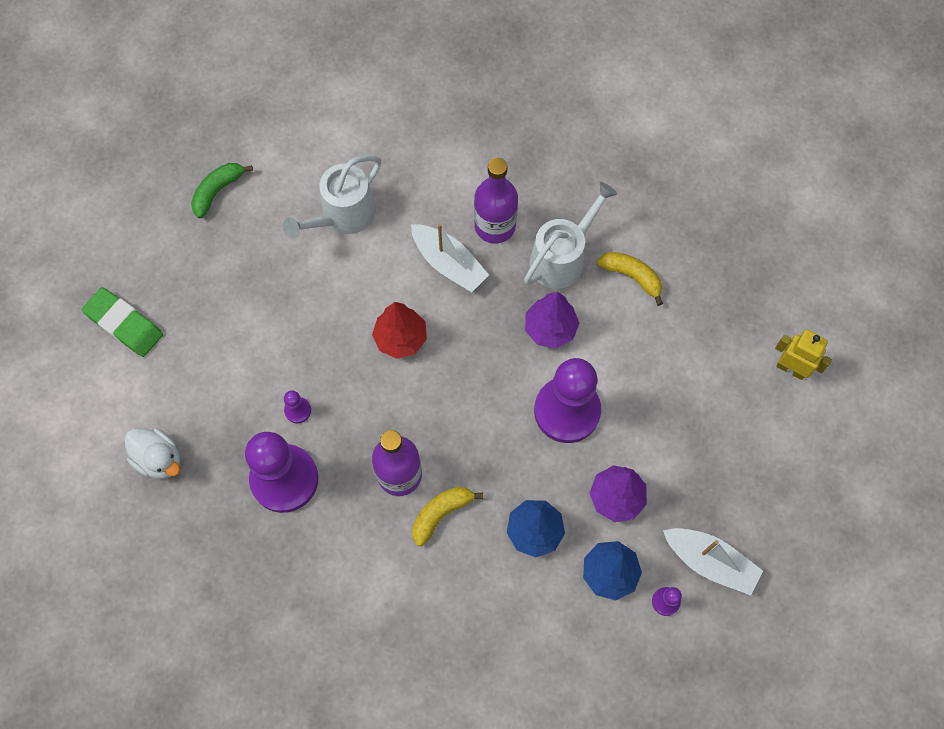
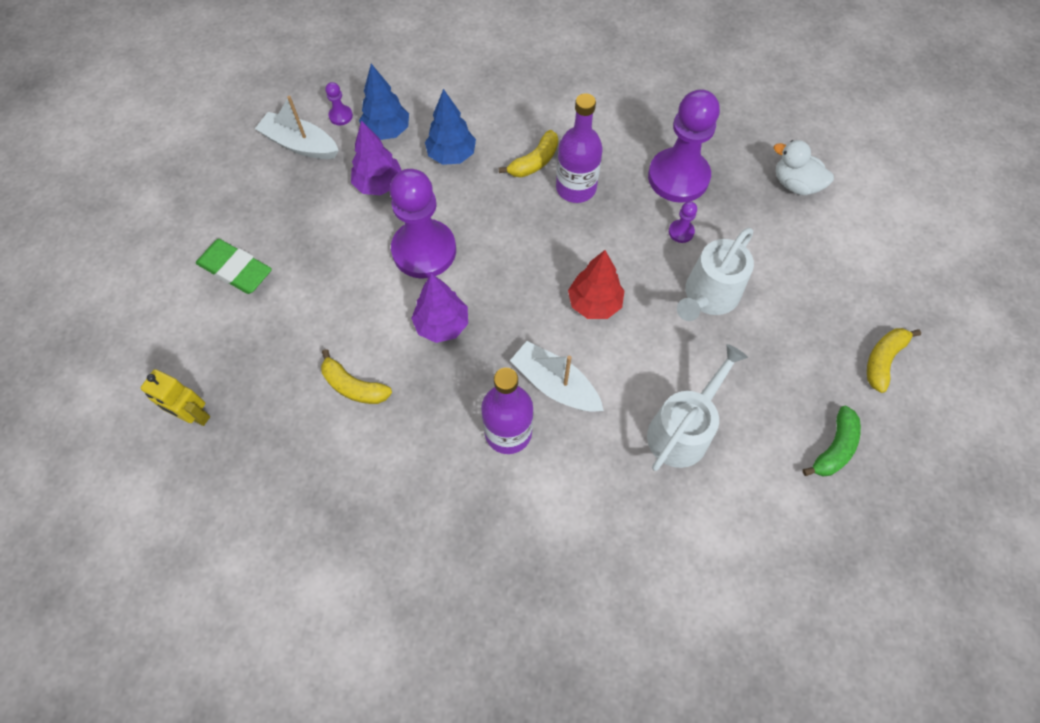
camera: 175 degrees right, 5 degrees down
(124, 324) = (876, 295): green eraser -> green eraser (236, 269)
(145, 261) = (883, 360): none -> yellow banana
(562, 258) = (431, 401): white watering can -> white watering can (708, 296)
(791, 368) = (197, 305): yellow robot -> yellow robot (194, 415)

